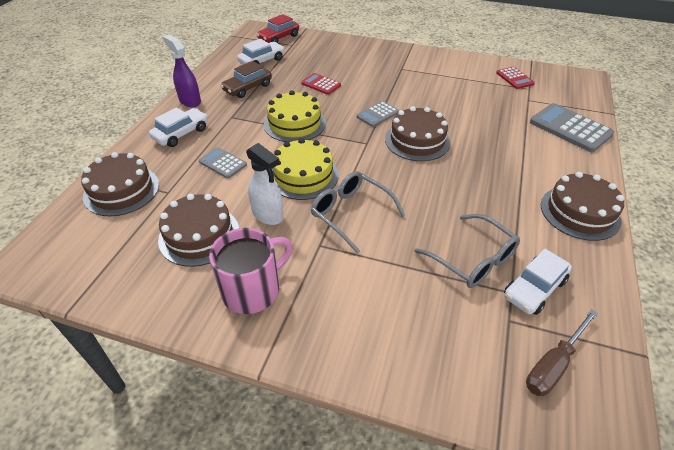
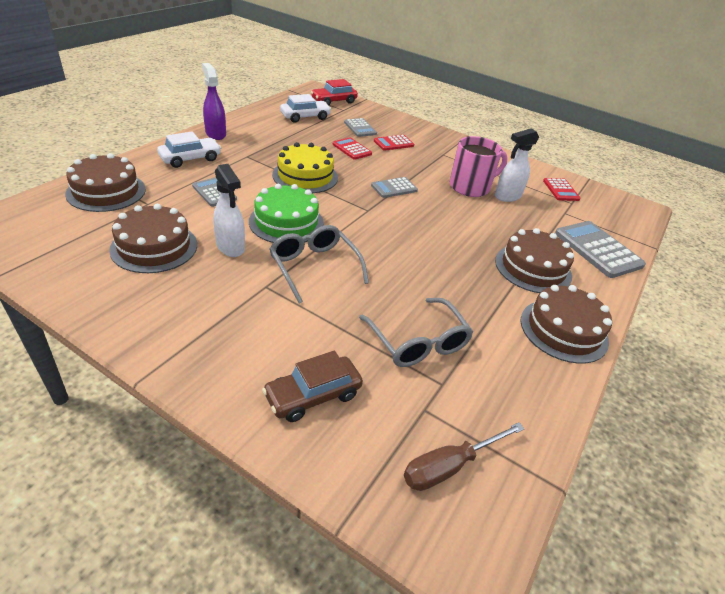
camera: 10 degrees right, 5 degrees down
(247, 88) = (277, 136): brown car -> brown car (313, 395)
(253, 290) = (176, 307): pink mug -> pink mug (470, 187)
(303, 175) = (286, 222): yellow cake -> green cake
(317, 60) = (360, 128): none -> grey calculator
(354, 68) = (393, 143): none -> red calculator
(417, 140) = (422, 220): brown cake -> brown cake (533, 268)
(475, 97) = (507, 196): none -> white spray bottle
(534, 289) = (470, 388): white car -> none

